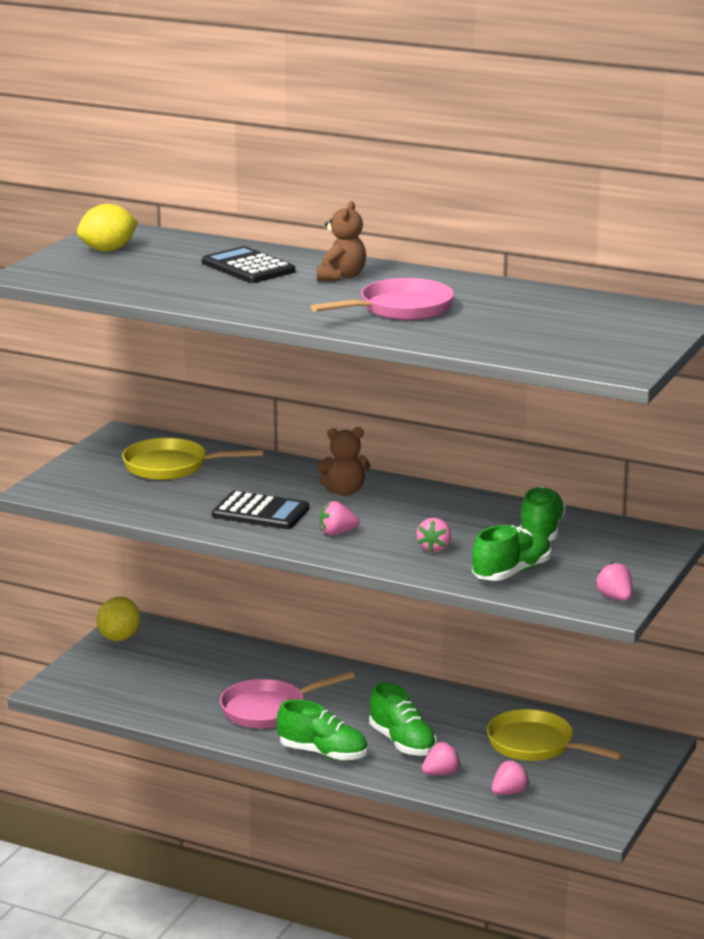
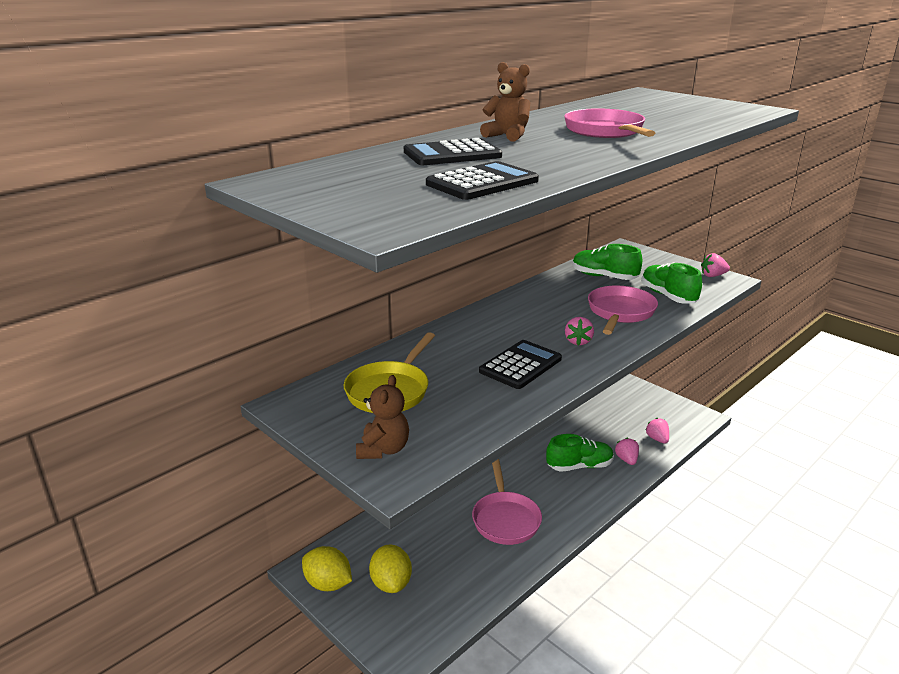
camera: 70 degrees left, 5 degrees up
(108, 250) = (331, 190): yellow lemon -> yellow lemon (391, 583)
(161, 285) = (482, 183): none -> black calculator
(323, 753) = (583, 506): green shoe -> none
(344, 492) = (498, 325): brown teddy bear -> brown teddy bear (383, 449)
(434, 548) = (620, 312): pink strawberry -> pink pan
(536, 745) = (599, 415): yellow pan -> none

